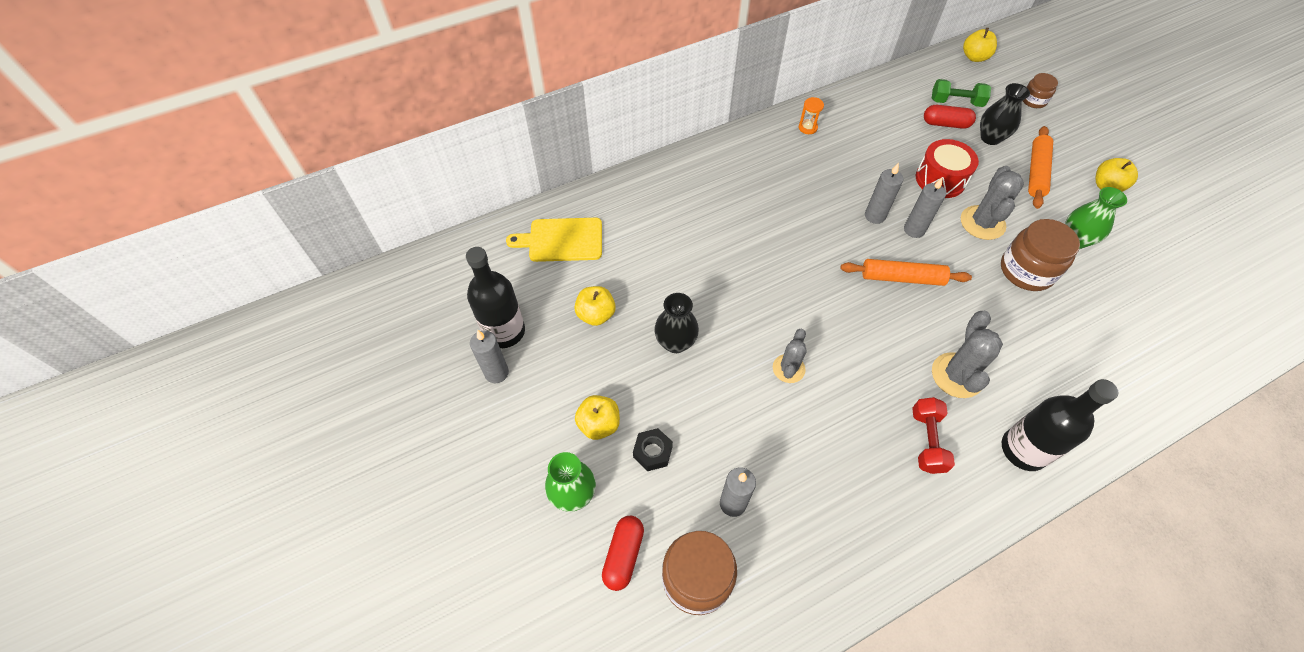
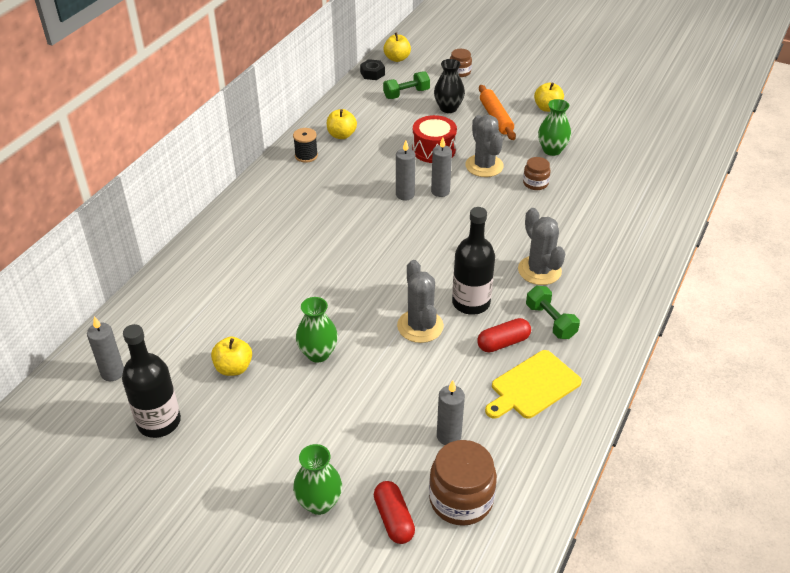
camera: 35 degrees left, 15 degrees down
(496, 373) = (177, 456): grey candle -> grey candle (113, 373)
(562, 240) = (156, 328): yellow cutting board -> yellow cutting board (533, 386)
(599, 424) = (301, 443): yellow apple -> yellow apple (341, 135)
(652, 452) = (360, 437): black nut -> black nut (372, 74)
(675, 343) = (318, 353): black vase -> green vase
(788, 368) = (420, 326): grey cactus -> grey cactus, size x1.55
(807, 128) = (306, 156): orange hourglass -> black spool
(902, 278) = (456, 227): orange rolling pin -> none
(926, 441) = (550, 321): red dumbbell -> green dumbbell
(945, 124) = (410, 111): red capsule -> red capsule (503, 343)
(1023, 450) = (614, 293): black bottle -> black bottle (471, 303)
(1026, 271) = (535, 183): brown jar -> brown jar, size x0.56

